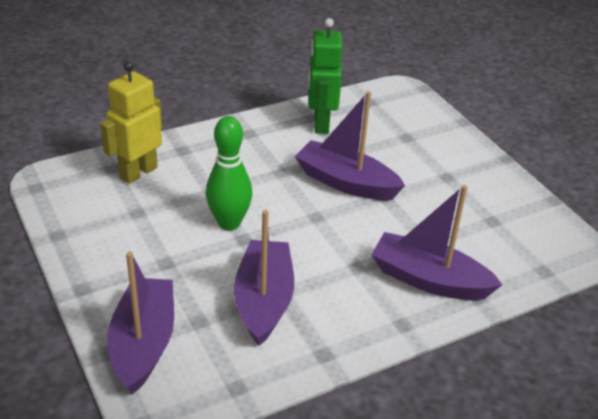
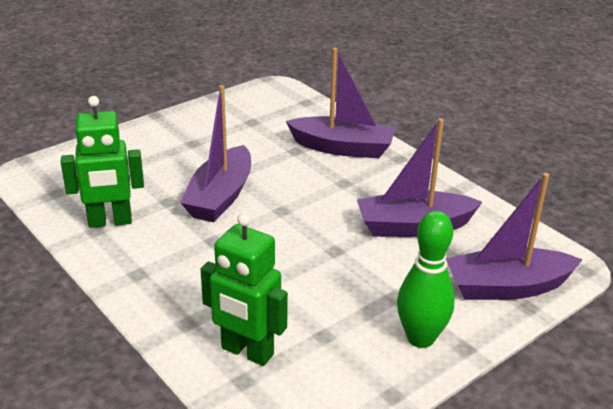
camera: 100 degrees left, 5 degrees down
(138, 172) = (247, 352): yellow robot -> green robot
(229, 223) = (314, 263): green bowling pin -> green bowling pin (420, 338)
(429, 280) = (342, 148): purple boat -> purple boat turned 90 degrees counterclockwise

